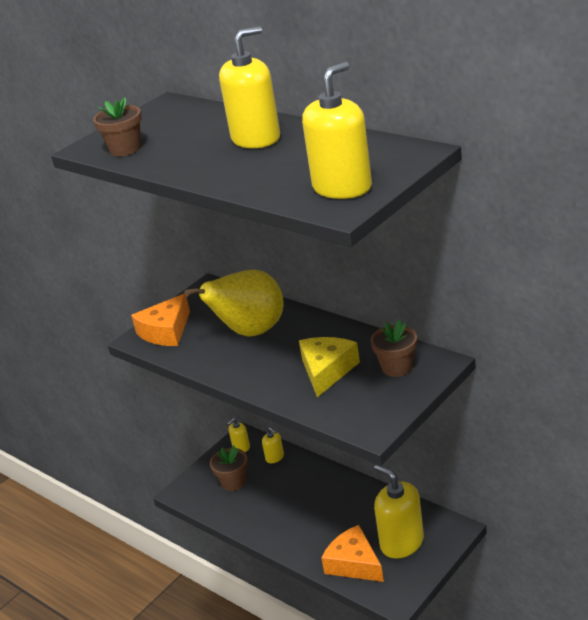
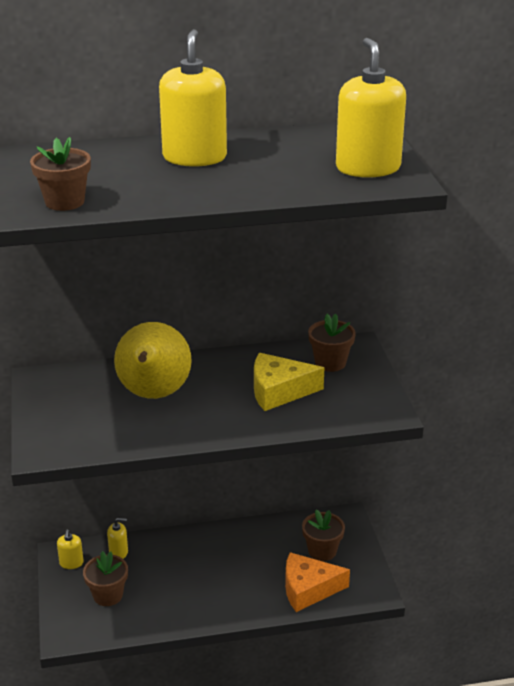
camera: 55 degrees left, 0 degrees up
(166, 331) = (61, 432): orange cheese -> none
(327, 371) = (279, 391): yellow cheese -> yellow cheese turned 60 degrees counterclockwise
(401, 542) = (322, 551): yellow soap dispenser -> brown flower pot

